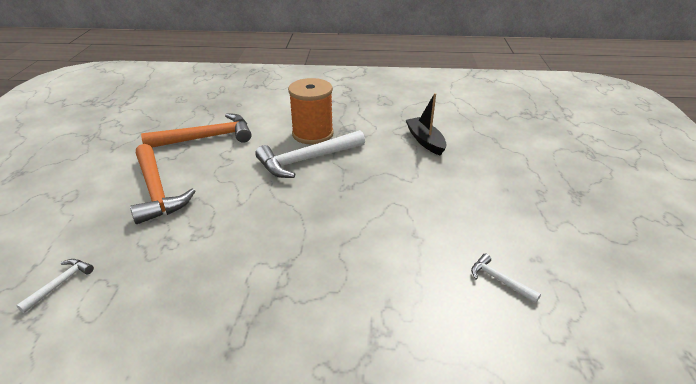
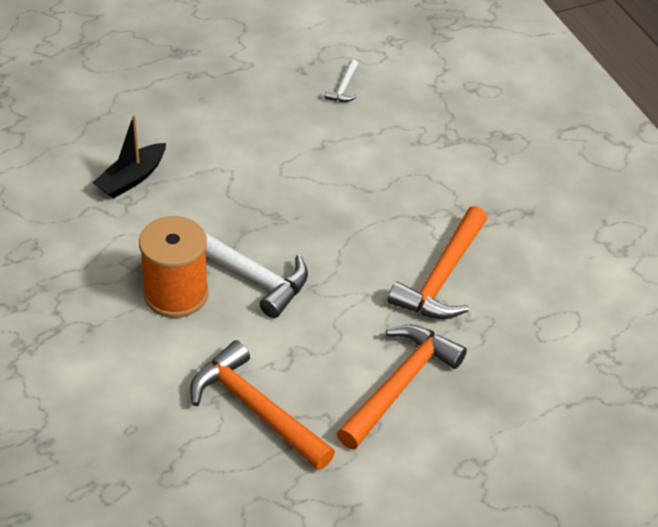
camera: 120 degrees left, 10 degrees up
(60, 284) = (567, 364): white hammer -> none
(216, 249) = (442, 276): none -> orange hammer

